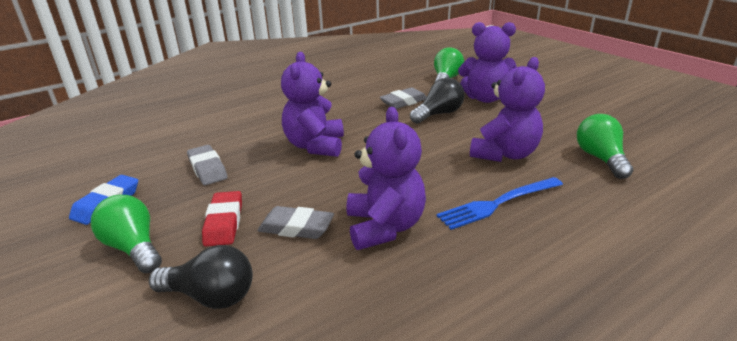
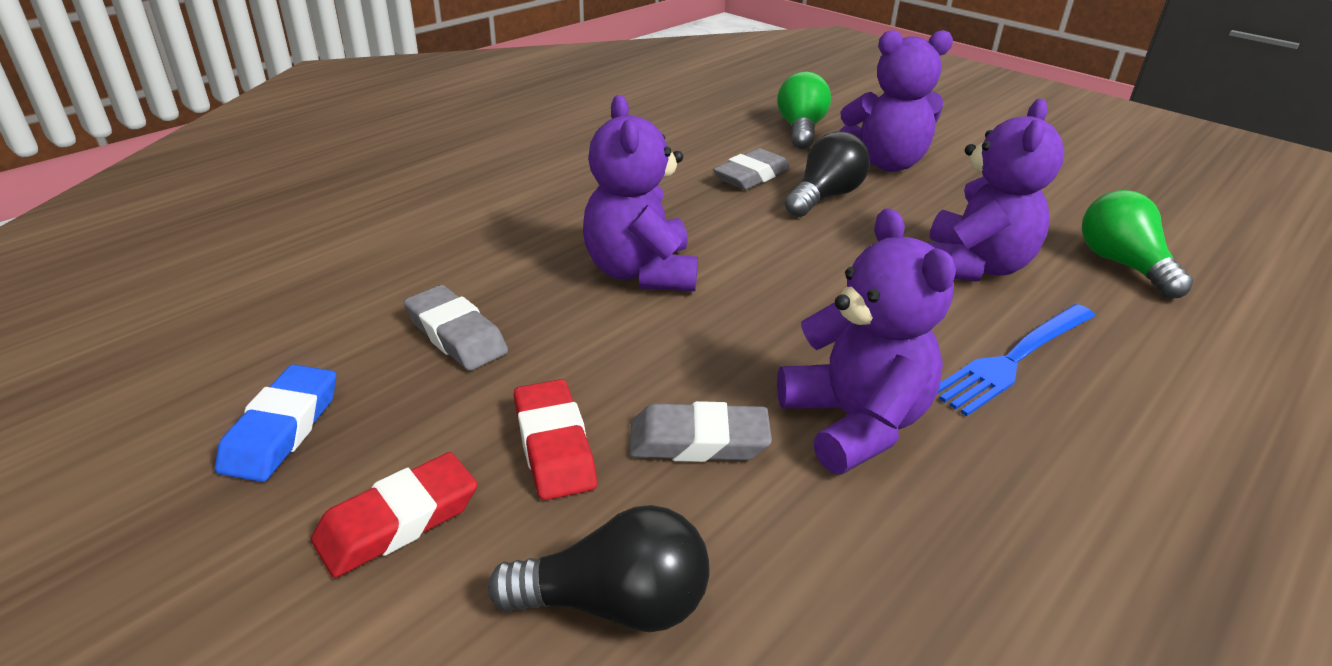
camera: 15 degrees left, 5 degrees up
(134, 248) = (398, 521): green light bulb -> red eraser

